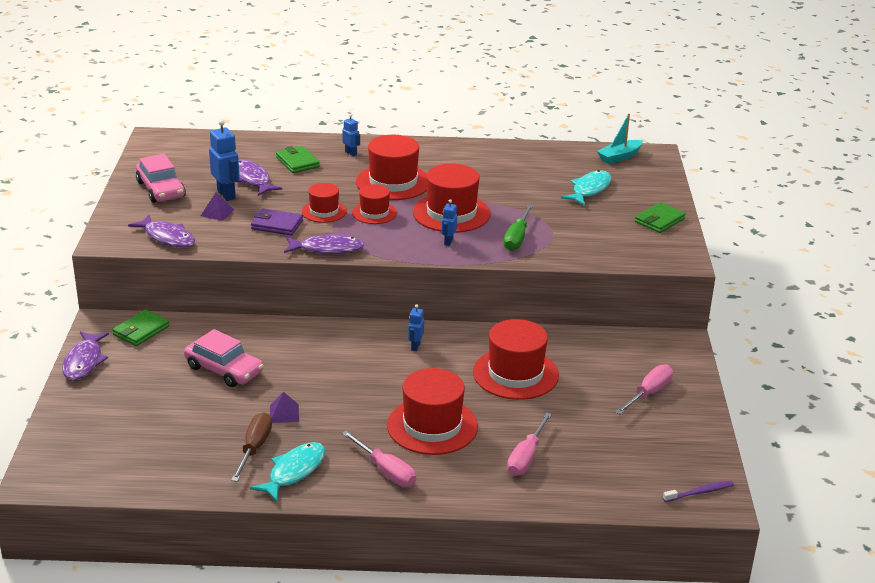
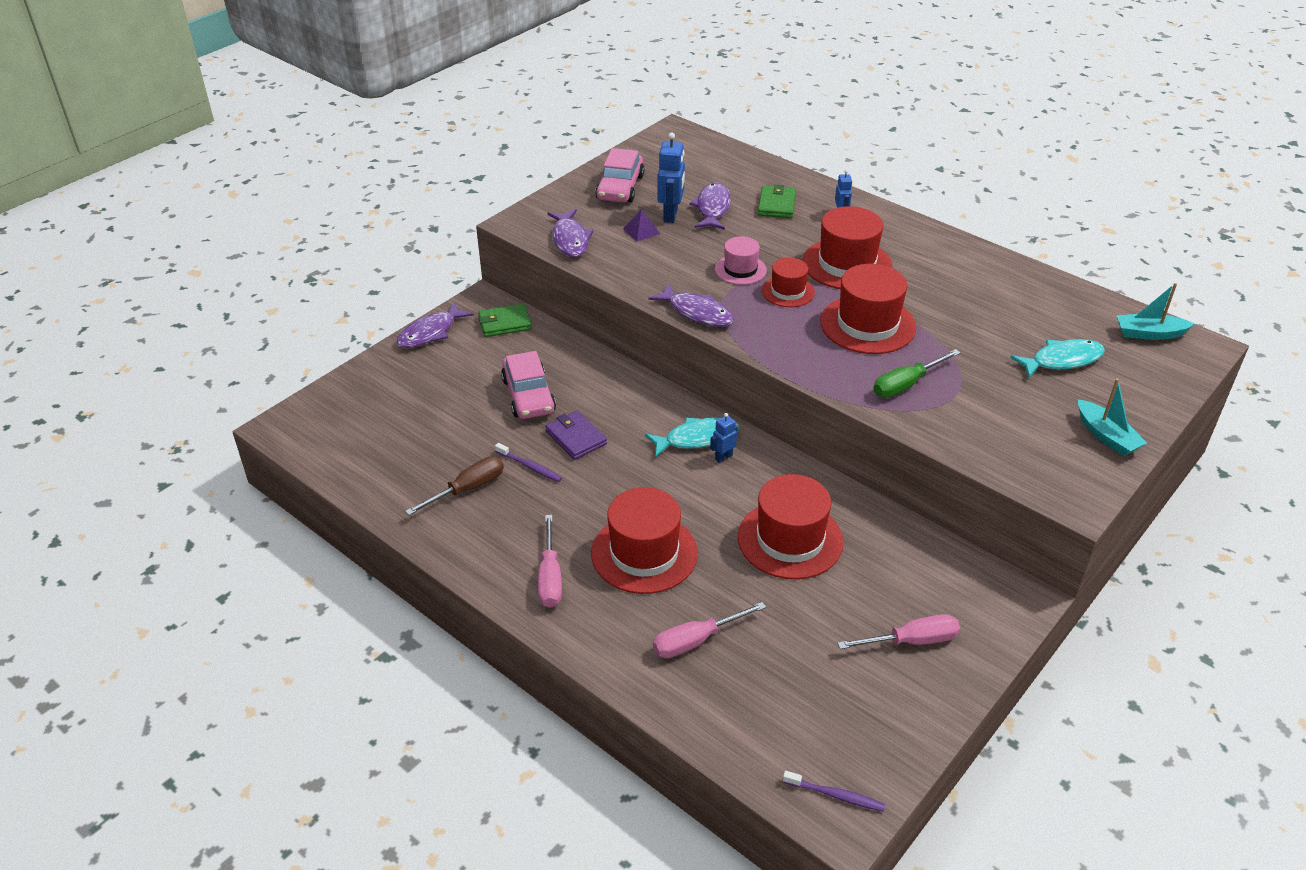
camera: 40 degrees right, 10 degrees up
(277, 225) = (680, 266): purple wallet -> purple wallet (576, 438)
(284, 413) = (529, 467): purple pyramid -> purple toothbrush
(294, 471) = (473, 531): turquoise fish -> turquoise fish (697, 438)
(324, 211) = (740, 270): red hat -> pink hat
(448, 242) = (826, 357): blue robot -> none
(659, 220) = (1106, 436): green wallet -> turquoise boat

